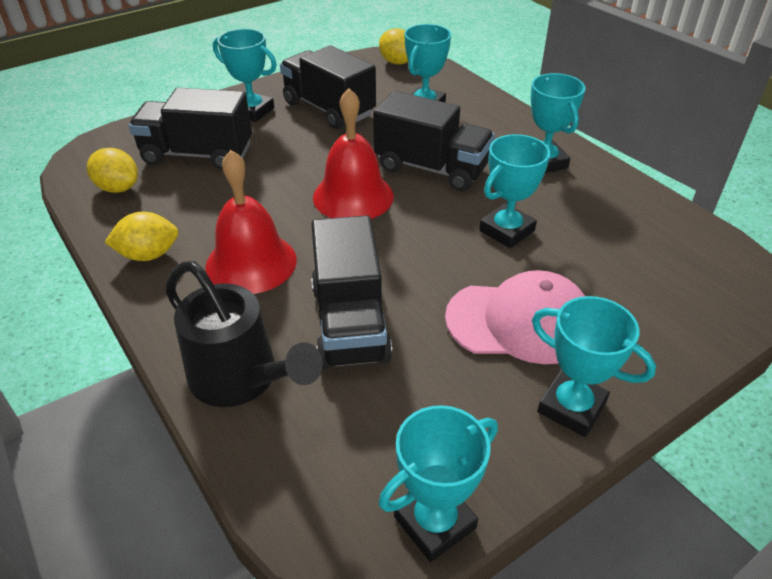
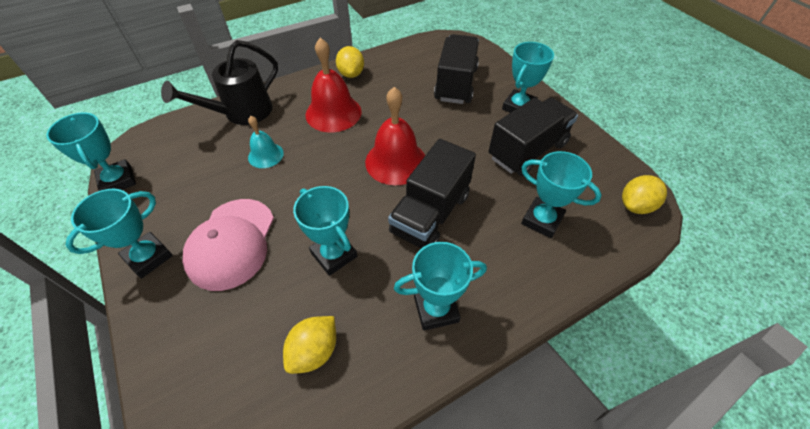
camera: 95 degrees right, 10 degrees up
(118, 188) = (419, 56): yellow lemon -> yellow lemon (314, 351)
(350, 323) = (265, 155): black truck -> turquoise bell

